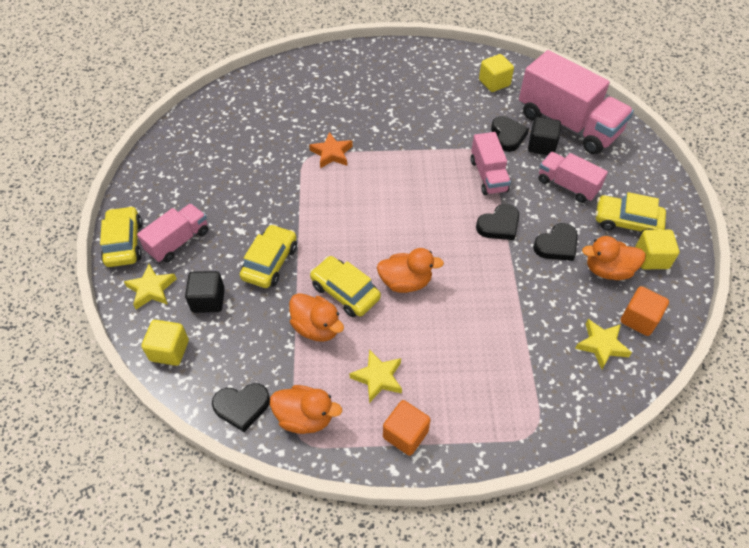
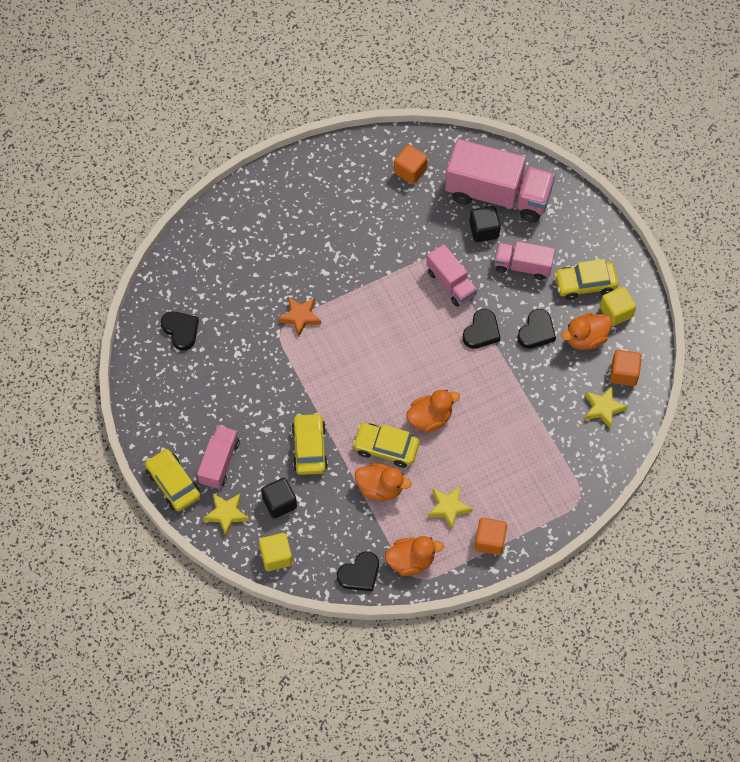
camera: 25 degrees left, 10 degrees up
(494, 83) = (410, 171): yellow cube -> orange cube
(508, 136) = (449, 231): black heart -> black heart (181, 330)

